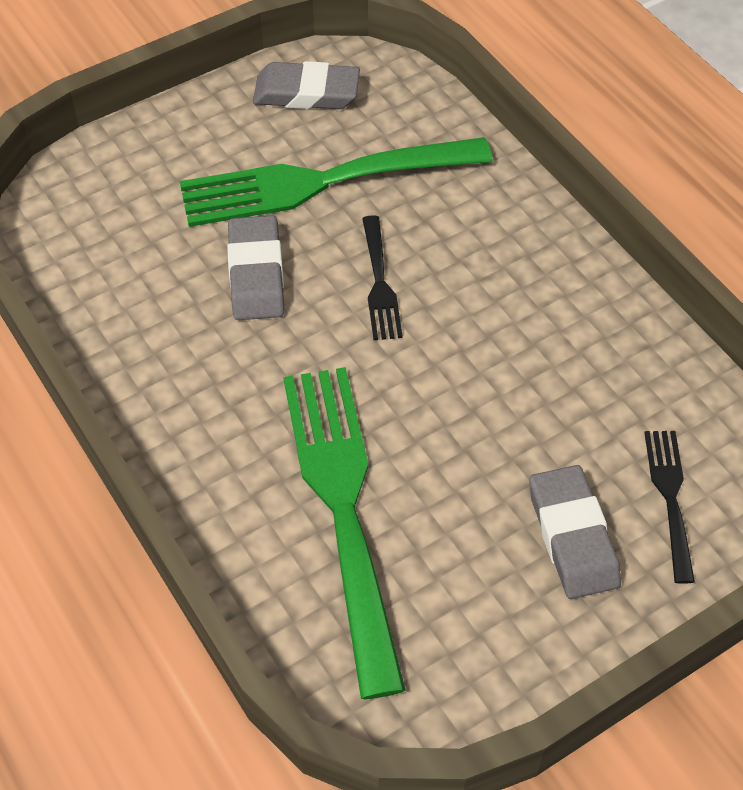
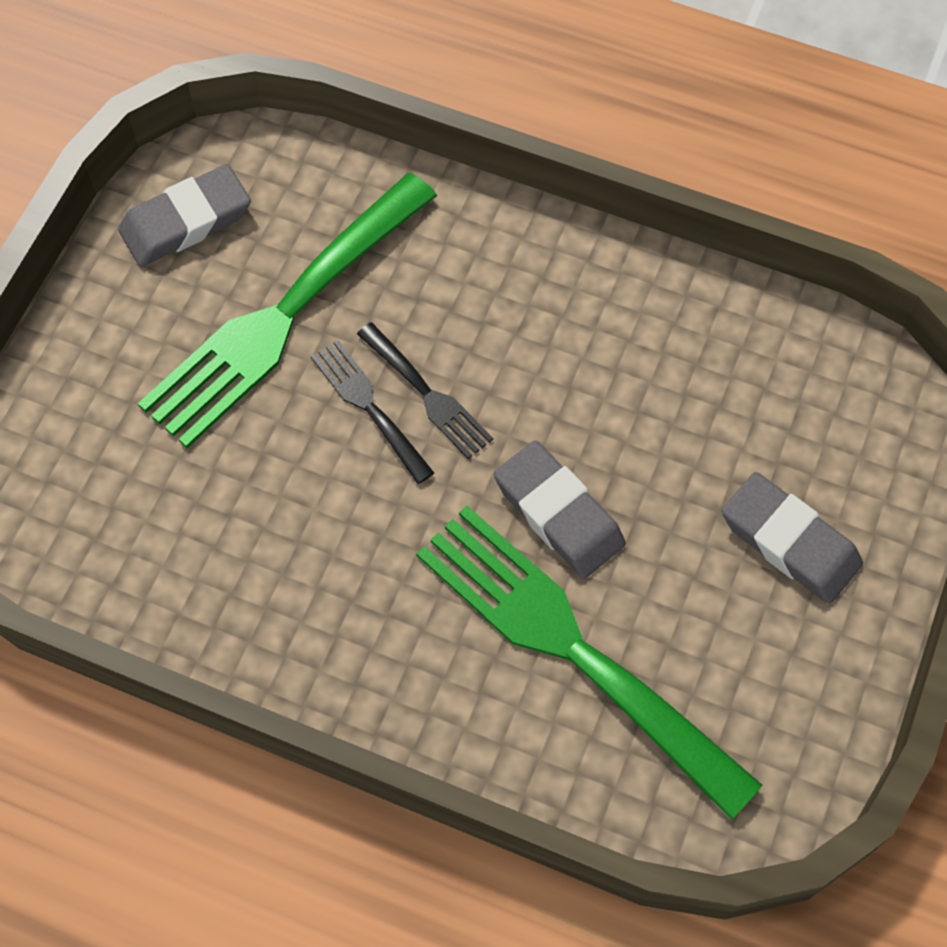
camera: 35 degrees left, 10 degrees up
(256, 274) = (298, 458): grey eraser -> grey eraser (558, 513)
(670, 497) = (842, 450): black fork -> black fork (369, 406)

